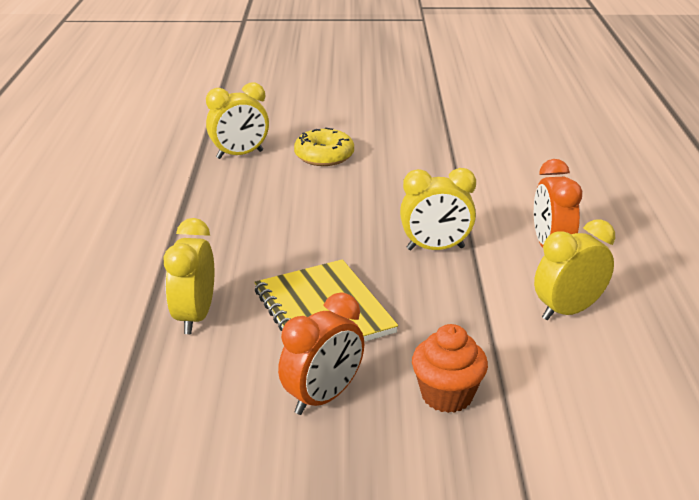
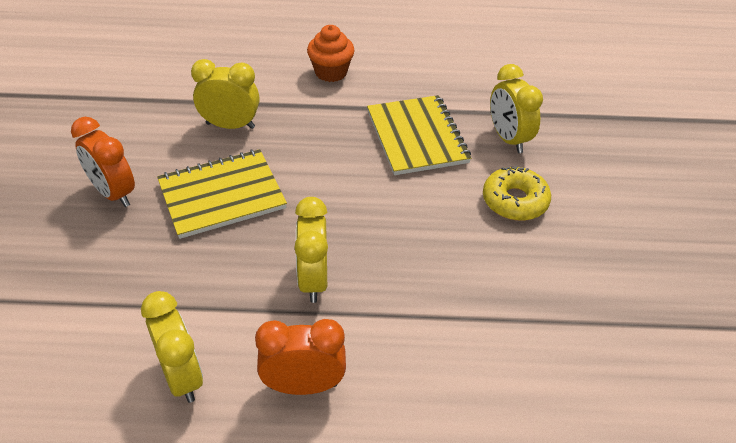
camera: 90 degrees right, 15 degrees up
(232, 198) = (417, 137): none -> yellow notebook
(447, 395) = (90, 265): orange cupcake -> orange cupcake (331, 72)

